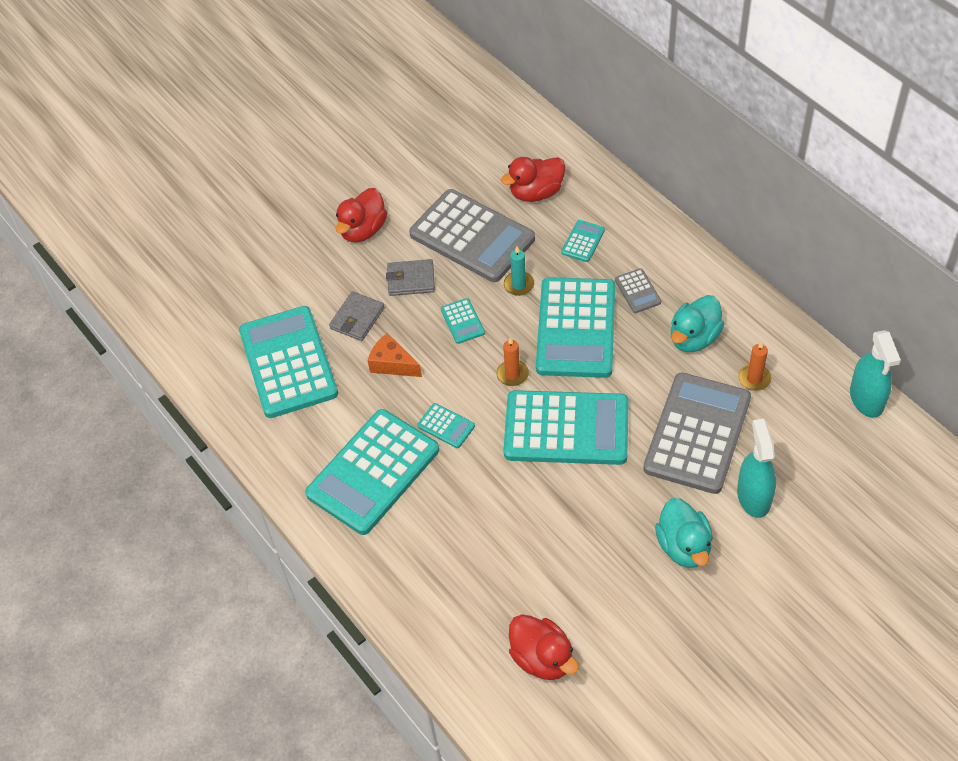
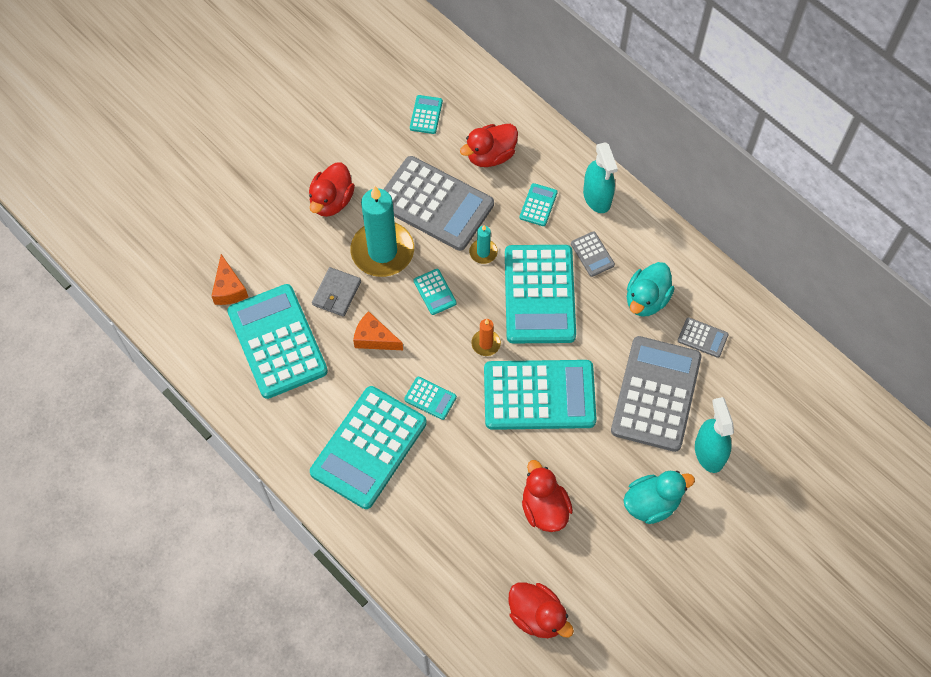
camera: 10 degrees left, 10 degrees up
(244, 309) = (229, 289): none -> orange cheese
(411, 280) = (382, 251): grey wallet -> turquoise candle
(472, 153) = (426, 115): none -> turquoise calculator
(561, 545) = (544, 508): none -> red duck
(684, 546) = (652, 503): turquoise duck -> turquoise duck turned 90 degrees counterclockwise
(754, 379) = (702, 338): orange candle -> grey calculator
(866, 399) = (802, 353): turquoise spray bottle -> turquoise spray bottle (597, 197)

